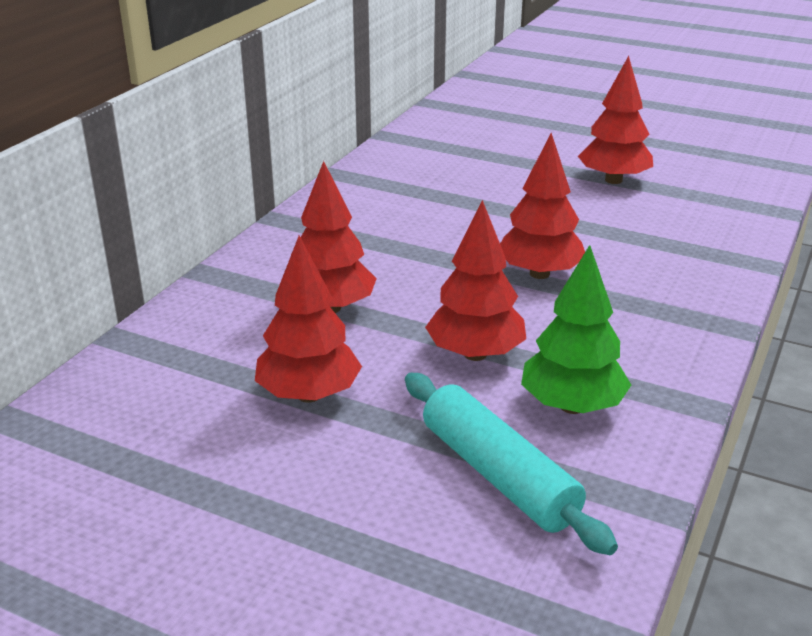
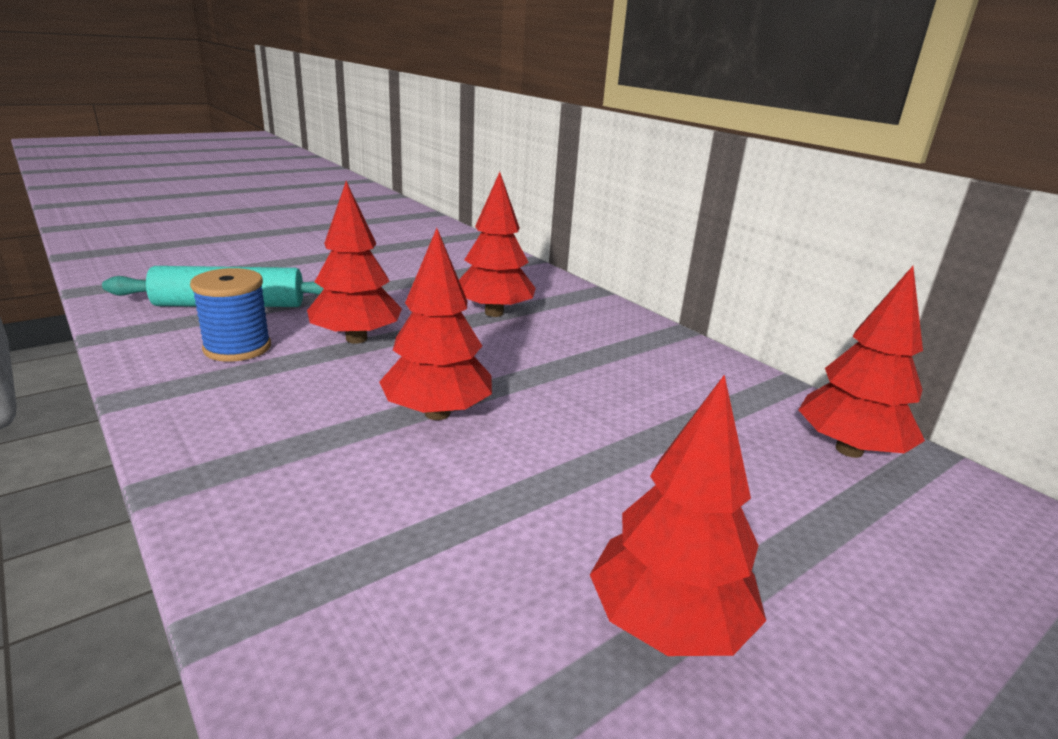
camera: 115 degrees right, 5 degrees down
(309, 395) = (396, 284): red tree -> red tree (849, 450)
(572, 406) = (237, 348): green tree -> blue spool

